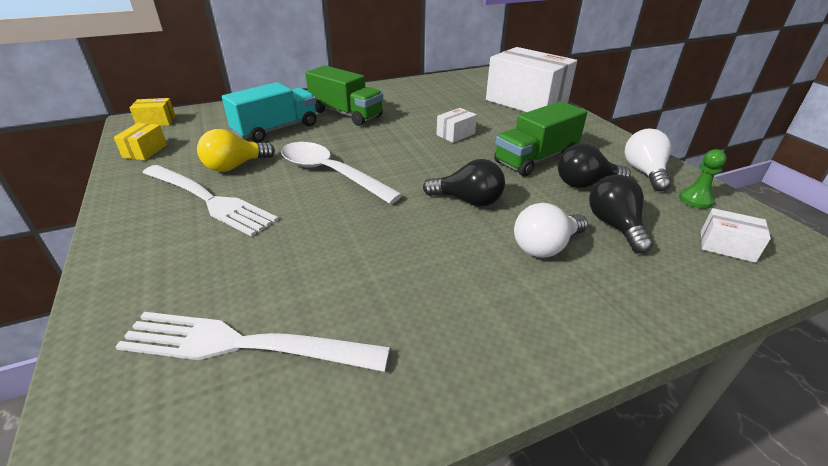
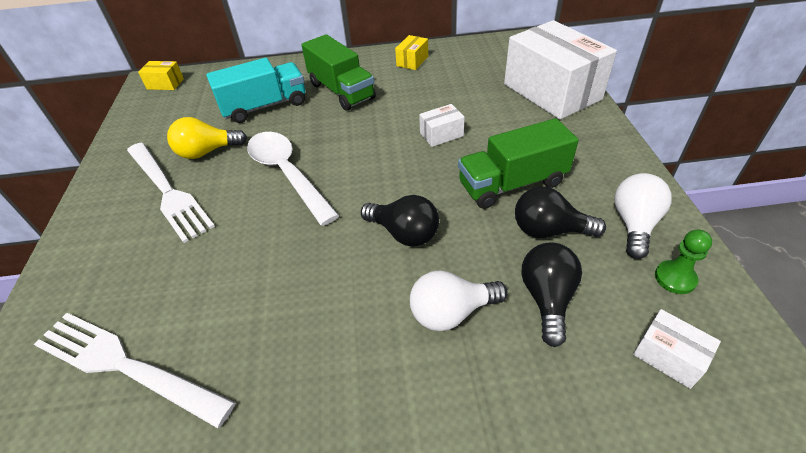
camera: 20 degrees right, 10 degrees up
(145, 151) = (141, 122): yellow box -> yellow box (412, 61)

